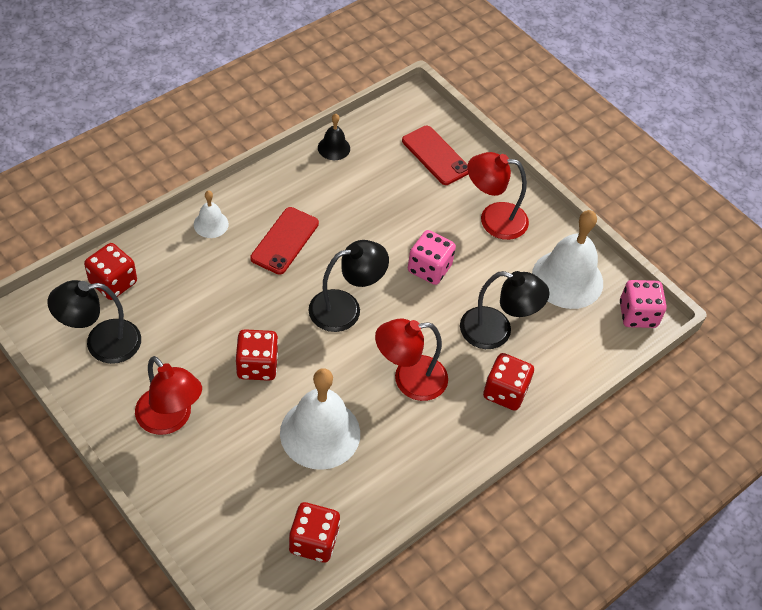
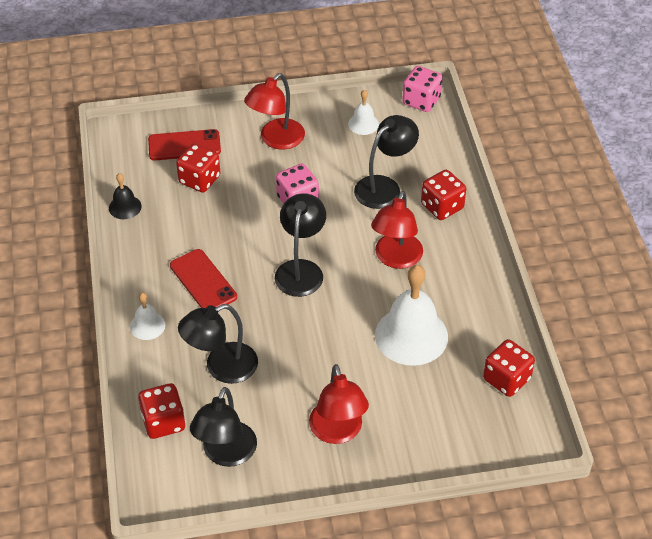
camera: 55 degrees left, 5 degrees down
(170, 419) = (338, 432): red lamp -> red lamp turned 90 degrees clockwise
(195, 298) = (221, 367): none -> black lamp
(257, 365) = (321, 351): red dice -> red dice (199, 180)
(567, 279) = (363, 124): white bell -> white bell, size x0.48

